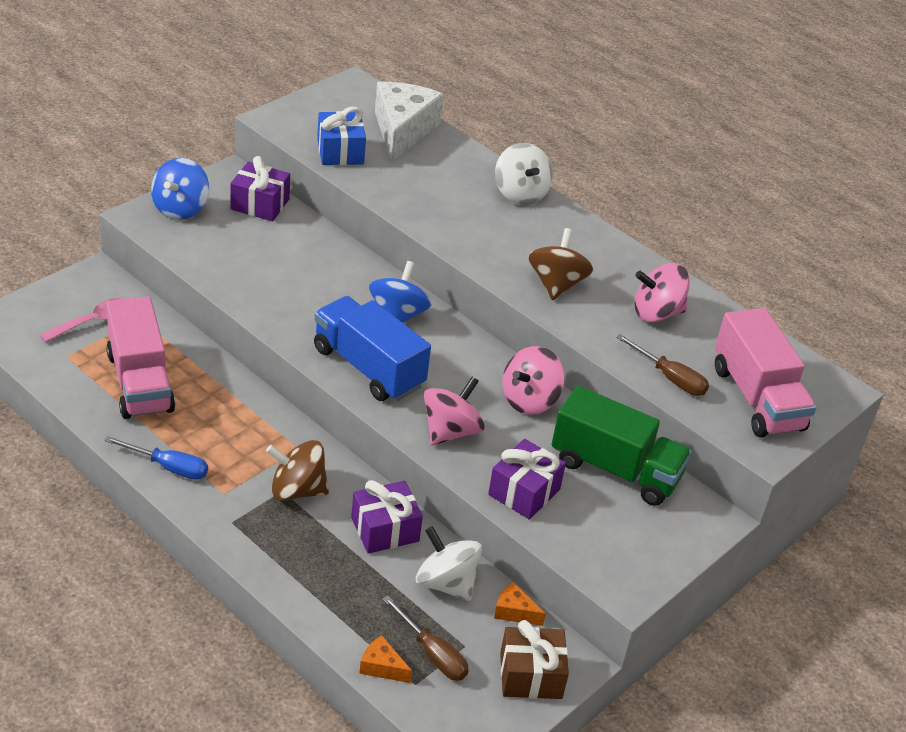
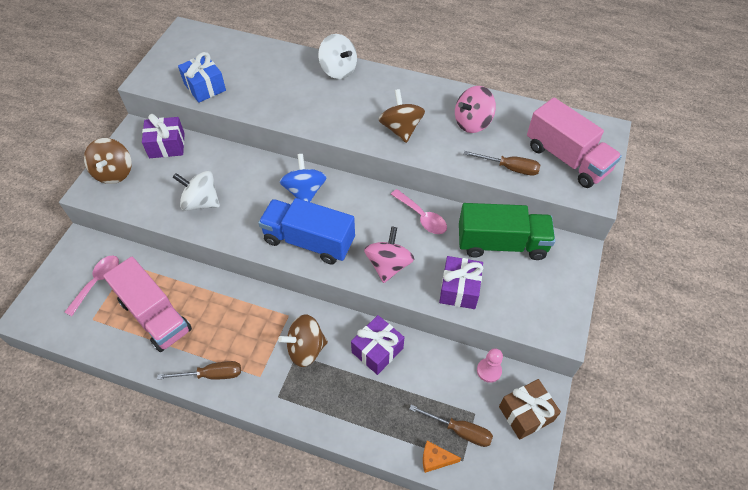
camera: 20 degrees left, 15 degrees up
(168, 467) = (211, 375): blue screwdriver -> brown screwdriver
(180, 209) = (114, 173): blue spinning top -> brown spinning top
(402, 131) = (236, 54): white cheese -> none
(446, 583) = (437, 371): white spinning top -> white spinning top (201, 202)
(514, 612) = (489, 370): orange cheese -> pink pawn
(529, 400) = (422, 217): pink spinning top -> pink spoon

